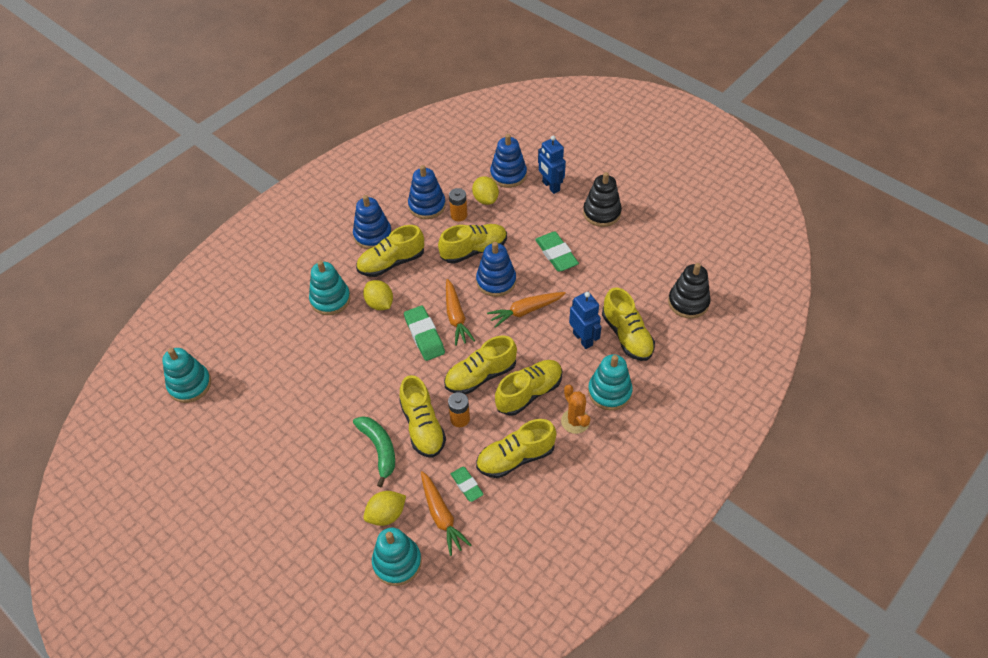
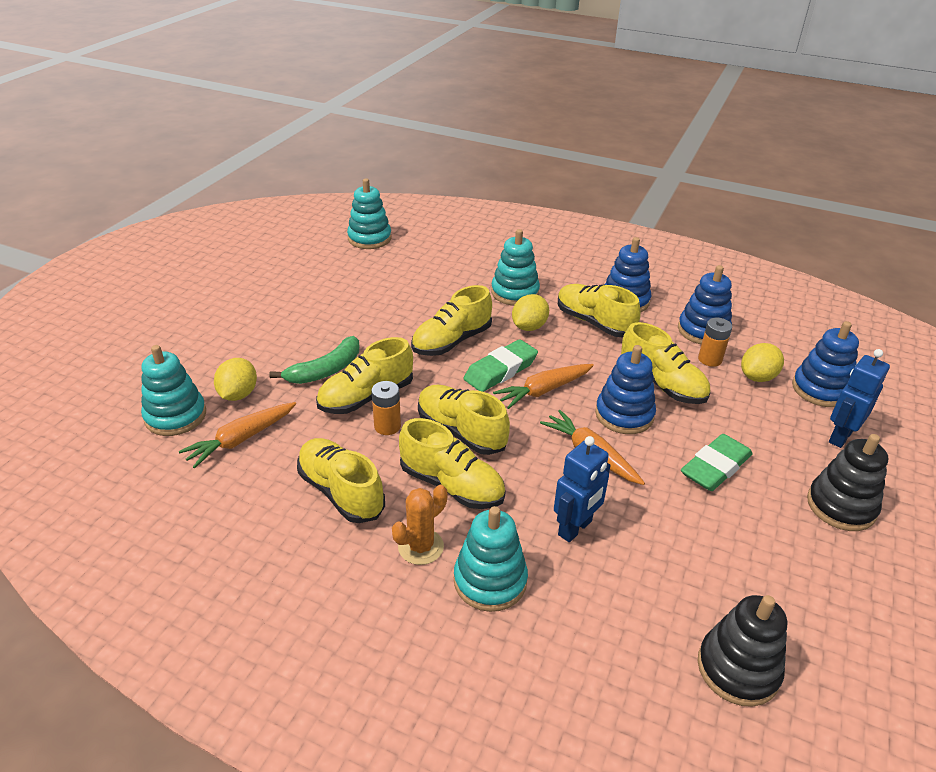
camera: 70 degrees right, 15 degrees down
(386, 514) = (238, 394): yellow lemon -> yellow lemon turned 60 degrees clockwise
(467, 485) = (289, 453): green eraser -> none
(627, 335) = (611, 585): yellow shoe -> yellow shoe (452, 341)

